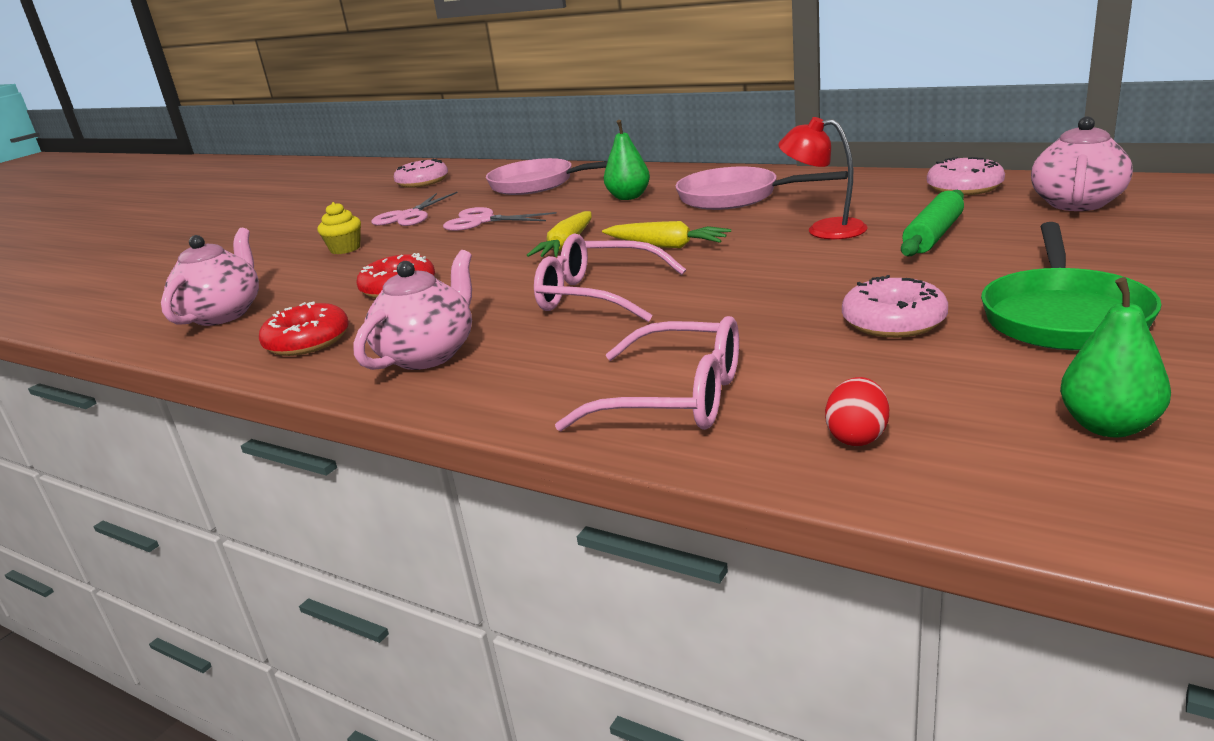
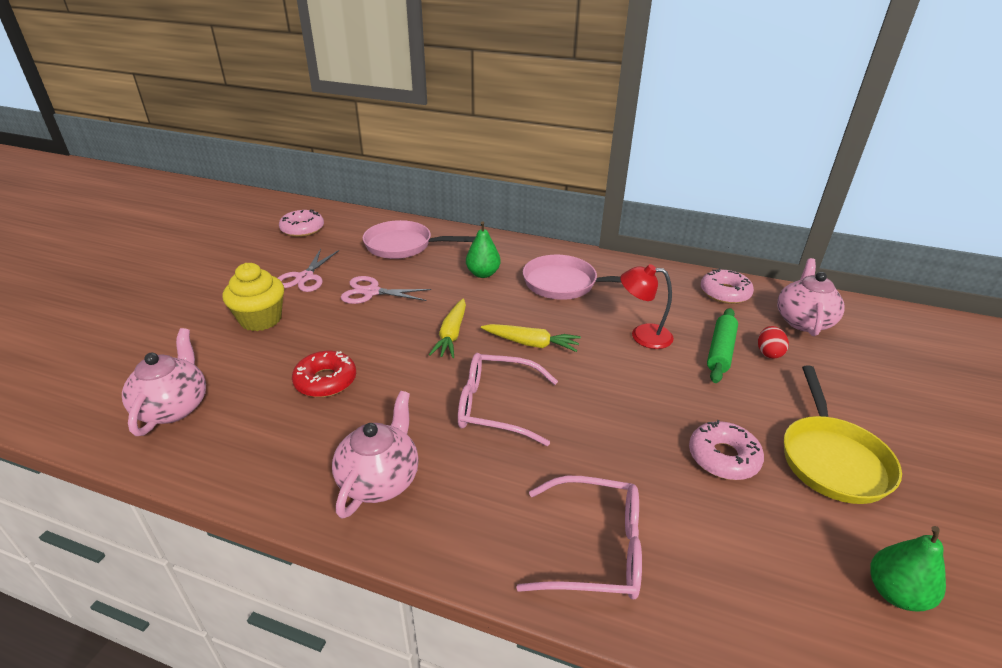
camera: 15 degrees left, 10 degrees up
(308, 341) = (266, 453): red donut -> none
(345, 249) = (261, 319): yellow cupcake -> yellow cupcake, size x1.64
(857, 437) = (738, 602): red egg -> red egg (768, 353)
(1063, 316) = (832, 459): green pan -> yellow pan

